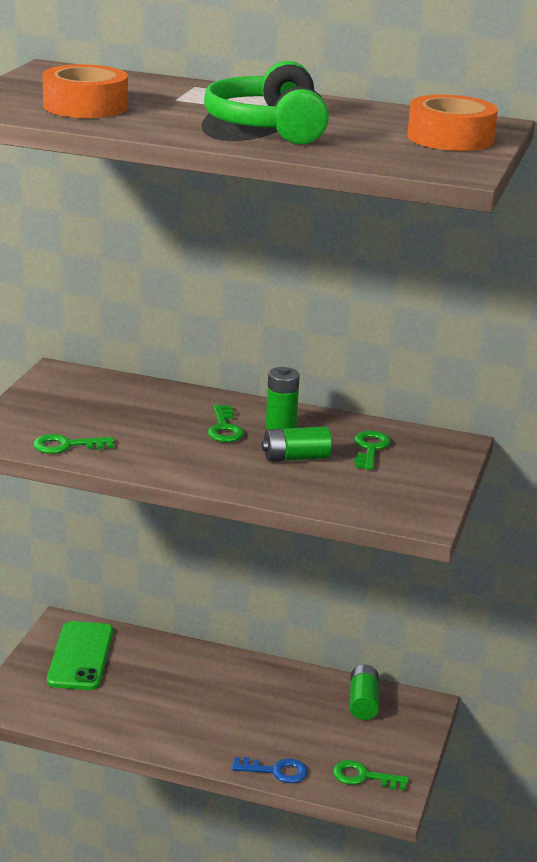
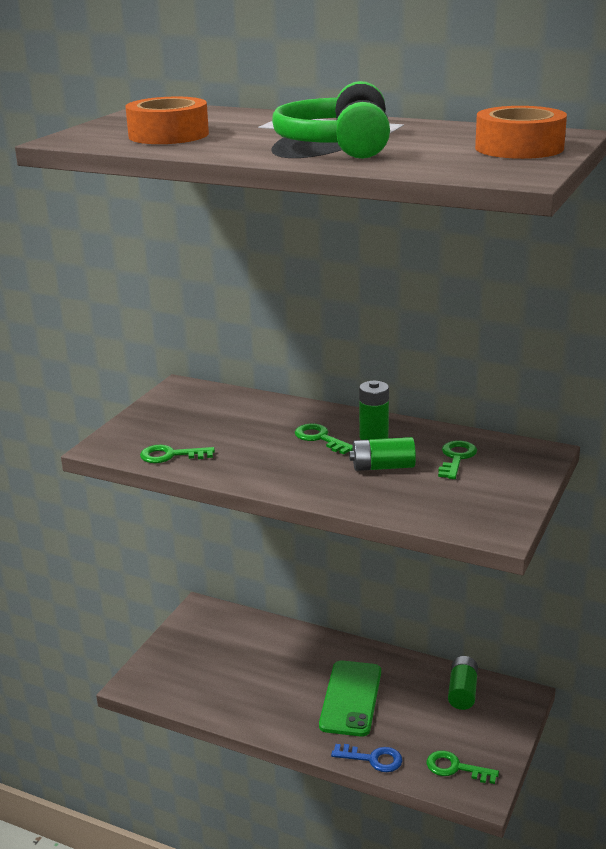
camera: 10 degrees right, 0 degrees up
(80, 656) = (211, 639): green phone -> green phone (350, 698)
(224, 428) = (320, 438): green key -> green key turned 135 degrees clockwise

